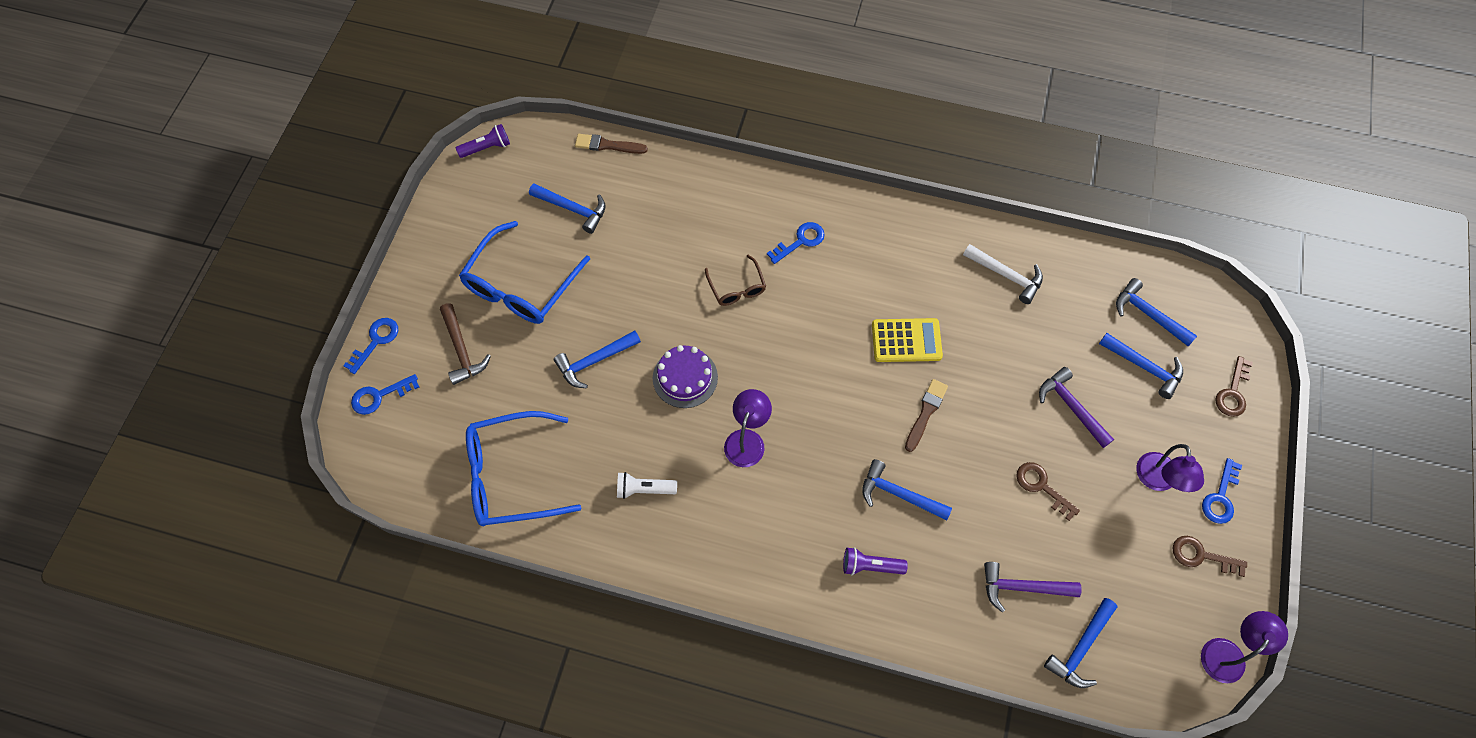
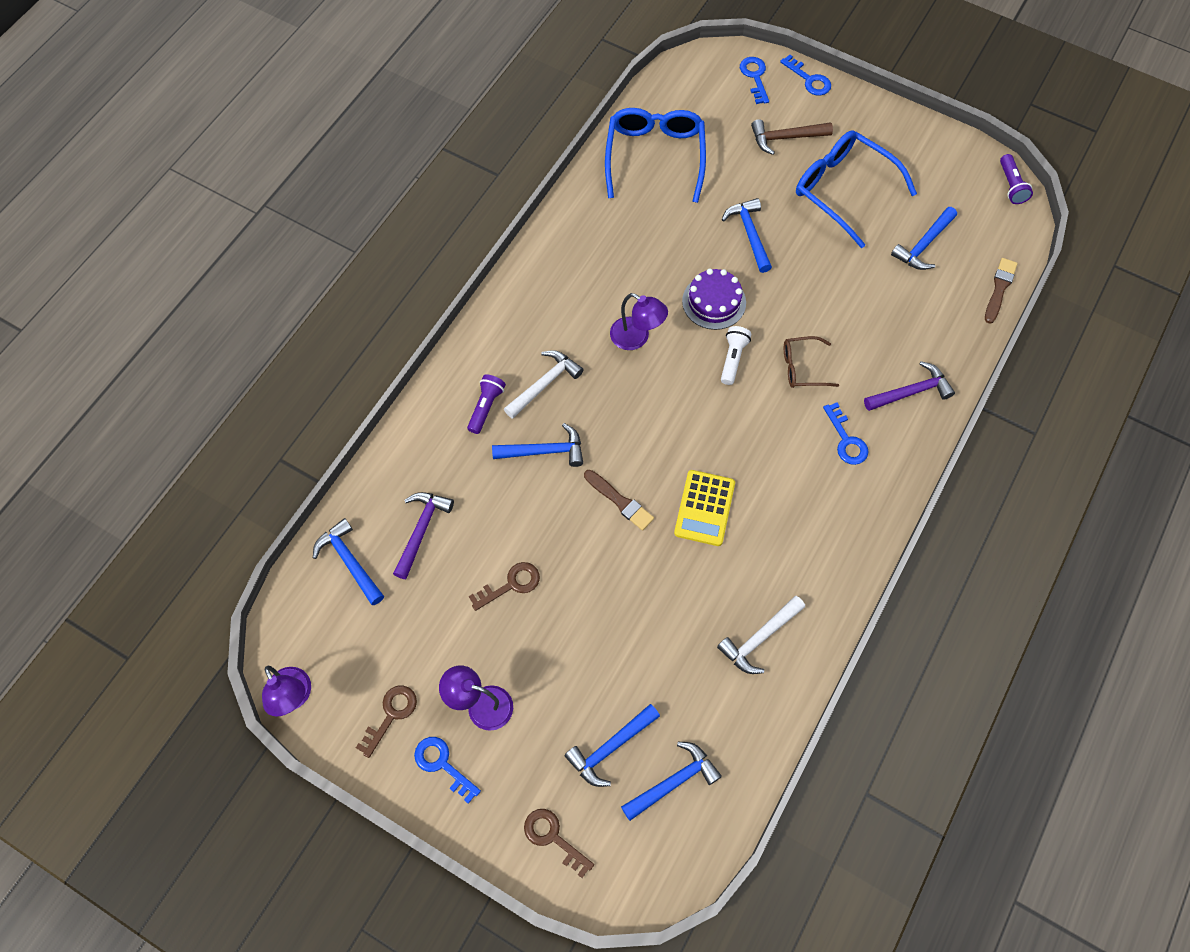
camera: 105 degrees right, 0 degrees up
(644, 489) = (613, 248): white flashlight -> white flashlight (733, 359)
(826, 515) = (544, 384): none -> white hammer
(899, 494) = (544, 451): blue hammer -> blue hammer turned 45 degrees clockwise
(1071, 407) = (586, 648): purple hammer -> purple hammer (911, 392)

